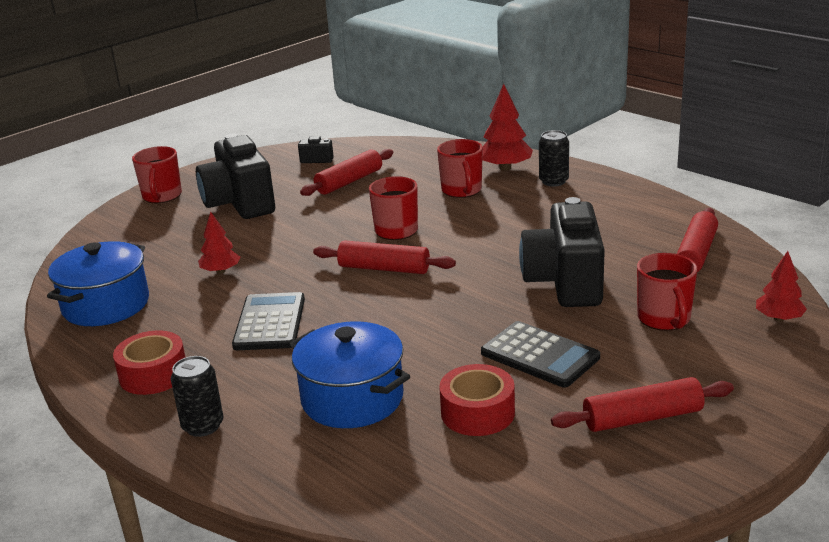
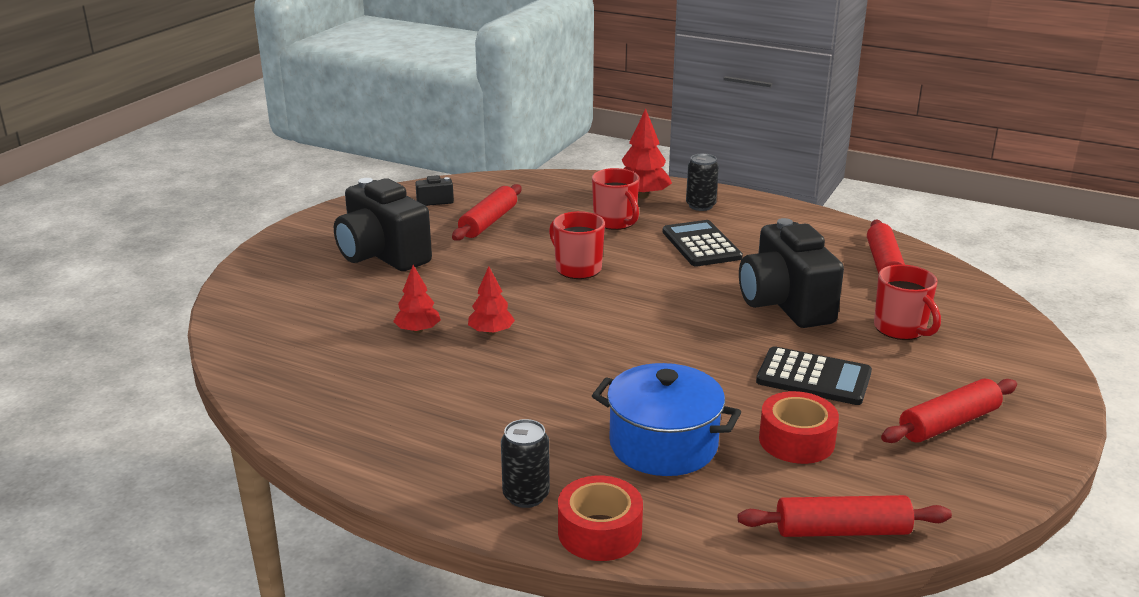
camera: 20 degrees left, 0 degrees up
(106, 305) = (310, 382): blue pot -> none
(153, 374) = (427, 450): red tape -> red tape (599, 532)
(162, 196) = (283, 255): red mug -> none
(270, 322) = (515, 378): black calculator -> black calculator (701, 245)
(384, 268) = (595, 309): red rolling pin -> red rolling pin (842, 530)
(779, 318) = (998, 317): red tree -> red tree (491, 332)

